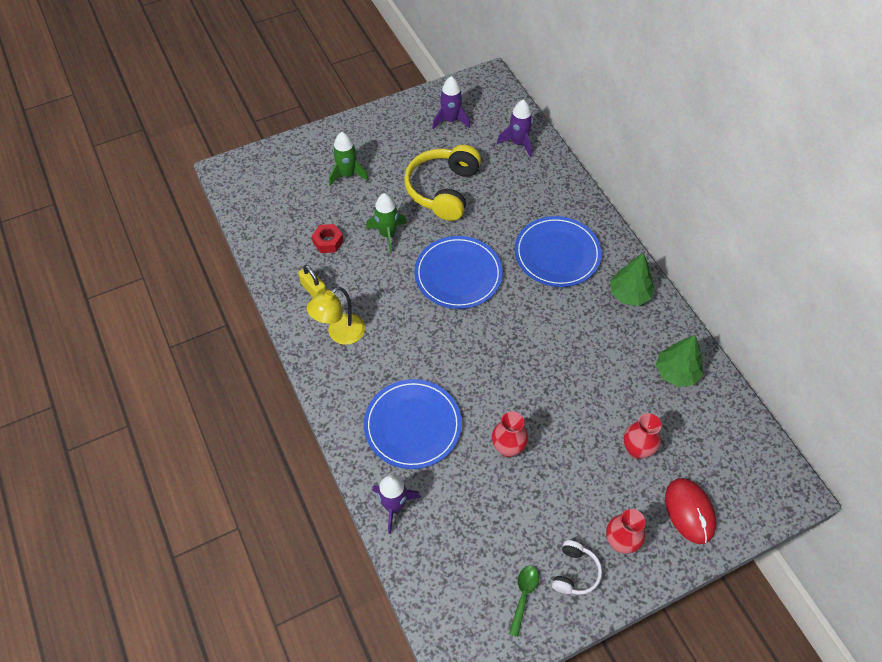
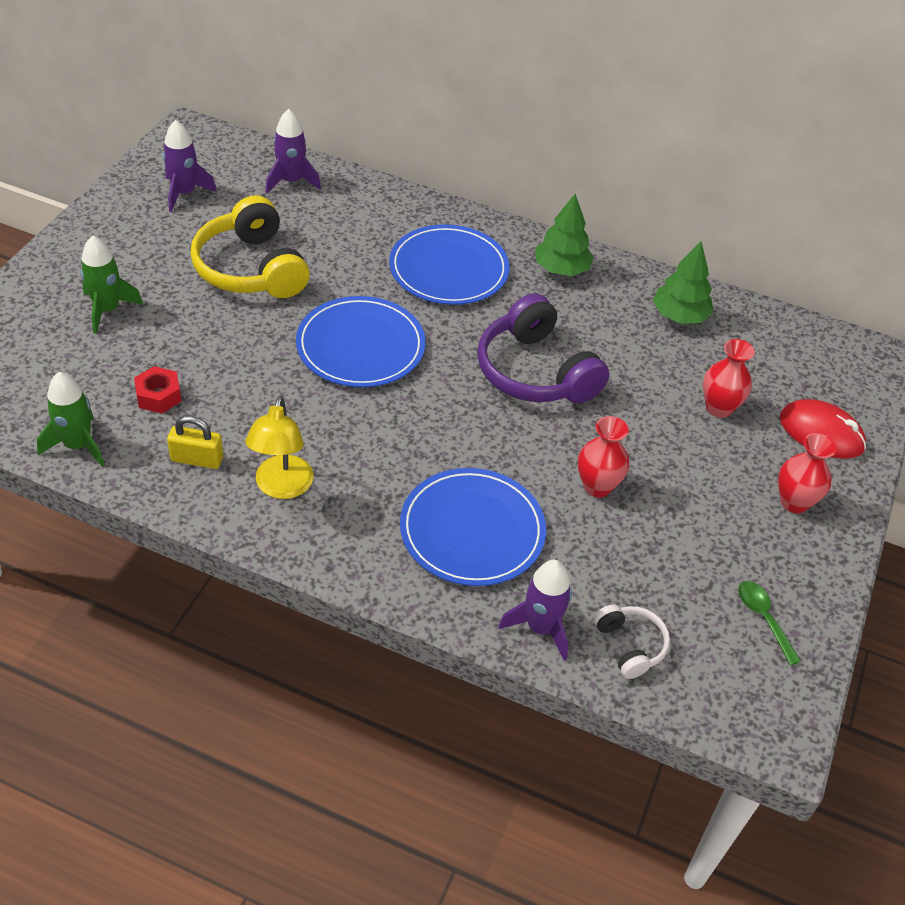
camera: 45 degrees left, 10 degrees down
(387, 234) = (229, 348): green rocket -> green rocket (78, 445)
(543, 353) = (535, 372): none -> purple headphones
(575, 572) = (785, 560): white headphones -> white headphones (630, 645)

